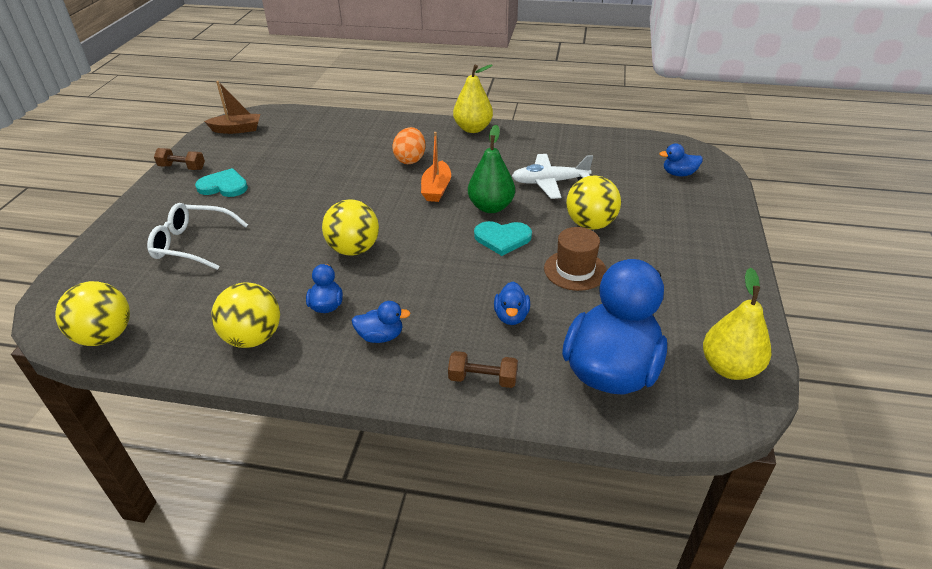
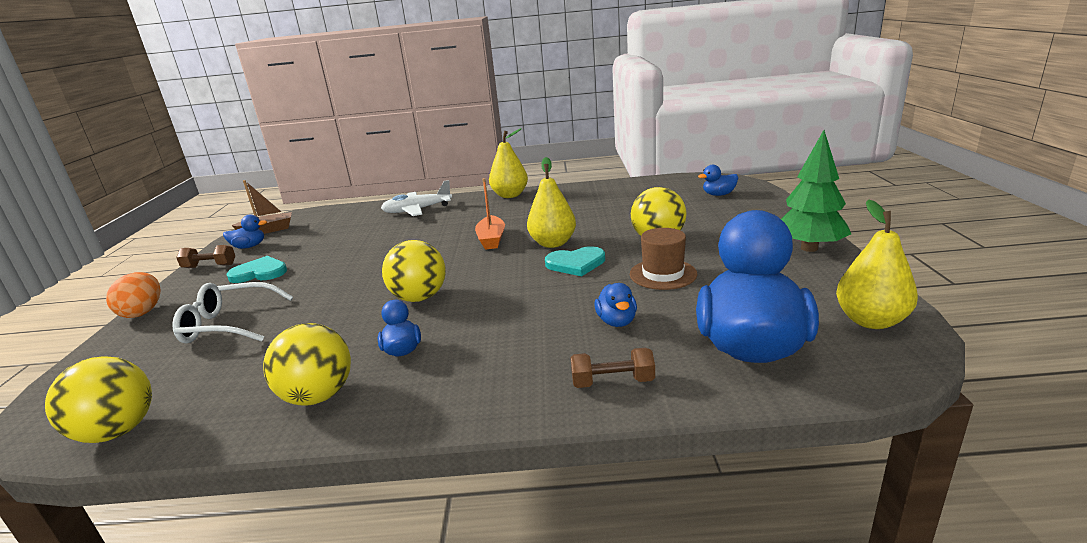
camera: 10 degrees left, 15 degrees down
(381, 336) = (476, 366): blue duck -> blue duck (249, 246)
(410, 159) = (456, 224): orange egg -> orange egg (143, 312)
(491, 207) = (553, 243): green pear -> yellow pear
(549, 182) = (602, 218): white plane -> white plane (417, 210)
(726, 268) = (809, 248): none -> green tree

